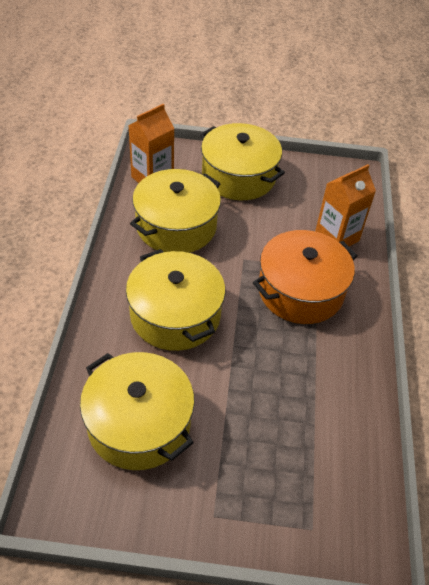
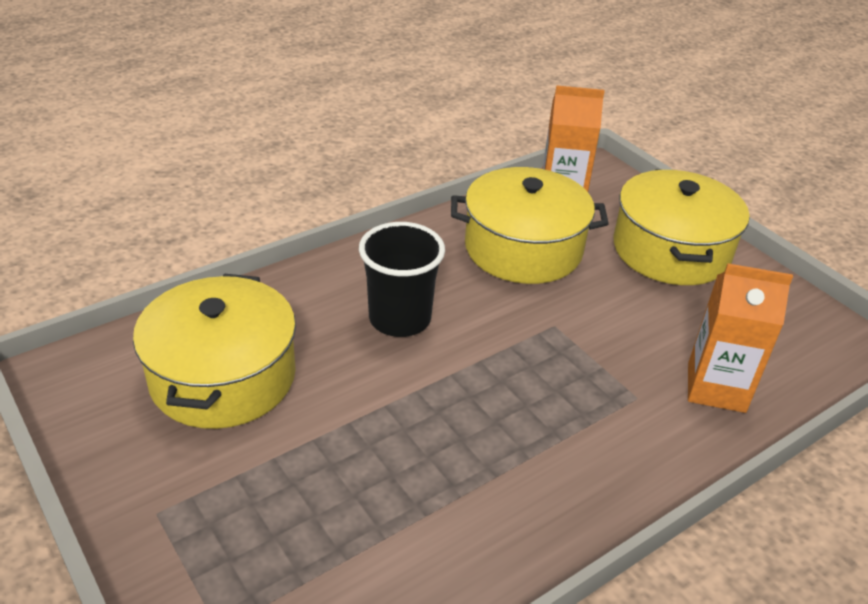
camera: 50 degrees right, 10 degrees down
(175, 315) = (400, 319): yellow pot -> black cup
(300, 291) = (577, 403): orange pot -> none

